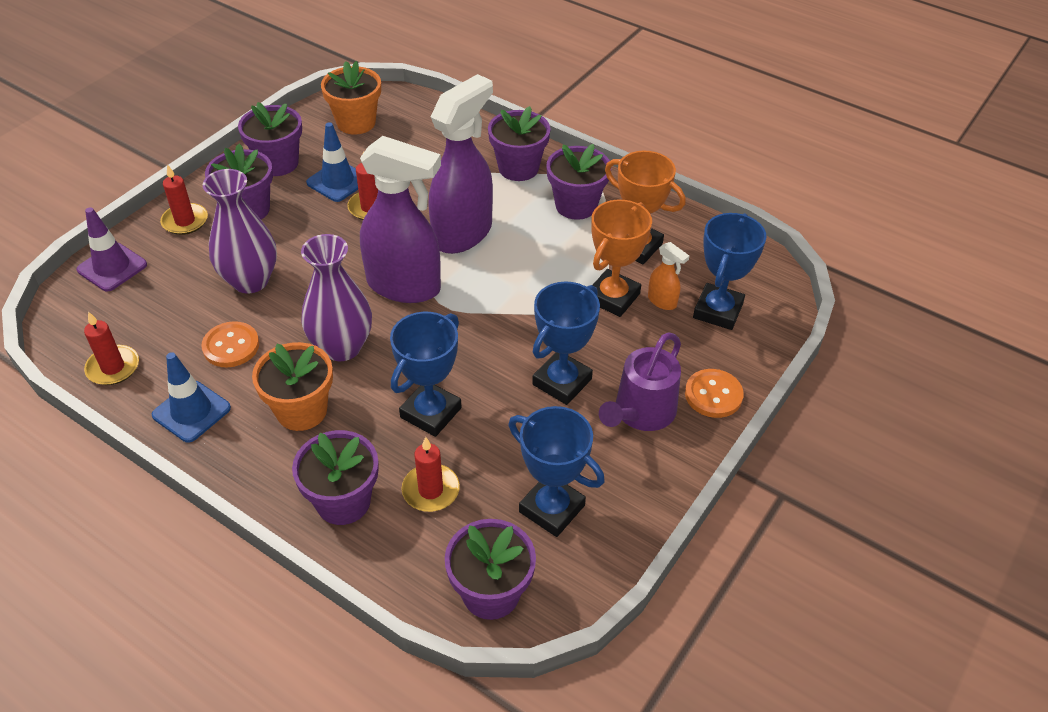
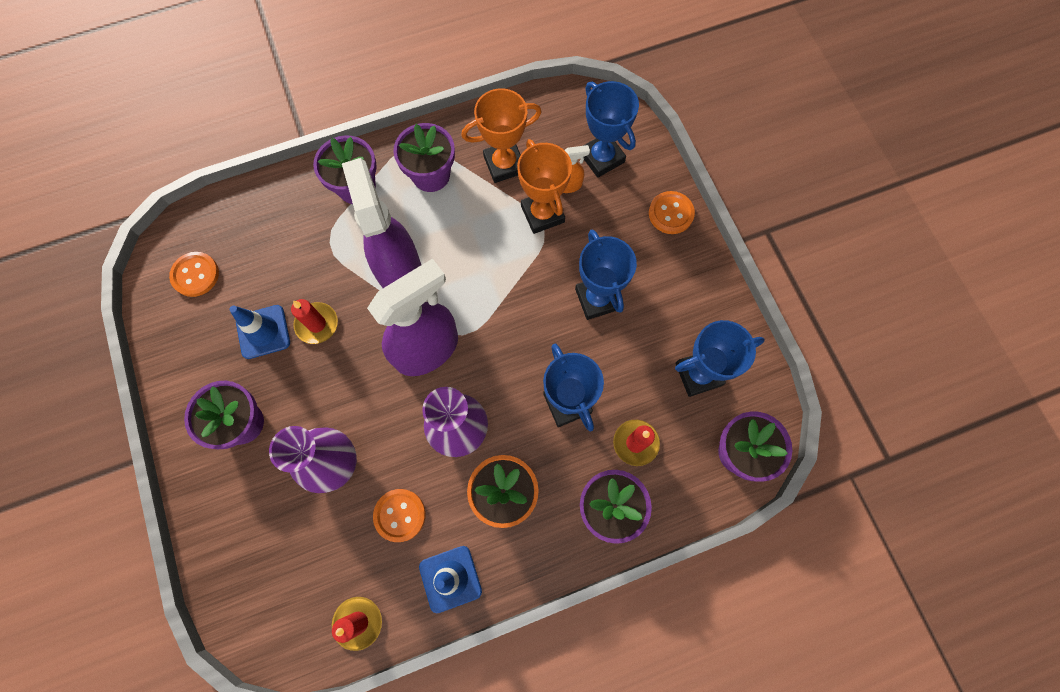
camera: 55 degrees left, 25 degrees up
(112, 267) = (230, 574): purple traffic cone -> none
(185, 221) = (216, 484): red candle -> none
(278, 163) = (199, 368): purple flower pot -> none
(356, 122) = (195, 275): orange flower pot -> orange button
(641, 412) = (656, 267): purple watering can -> none

